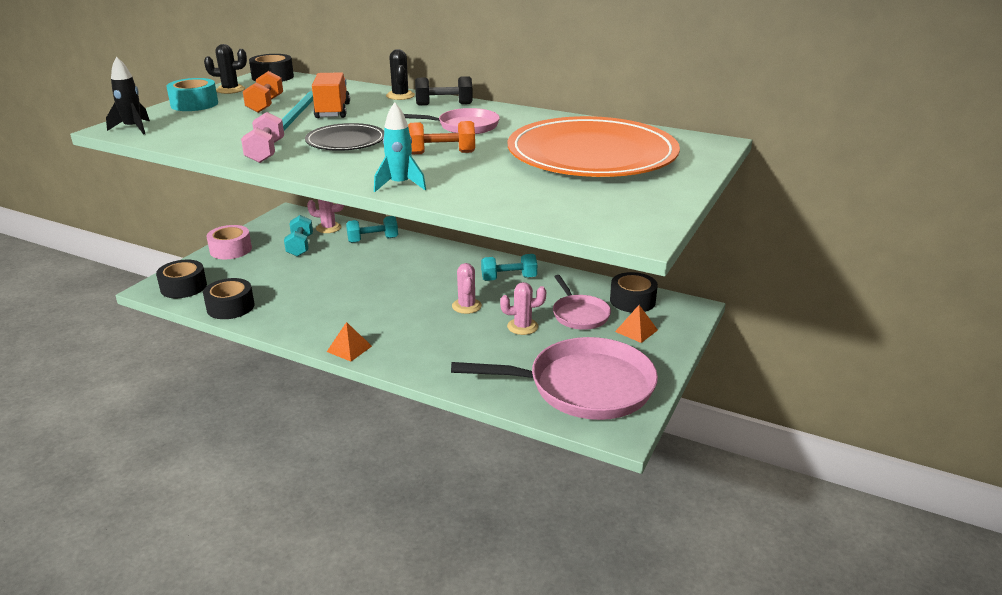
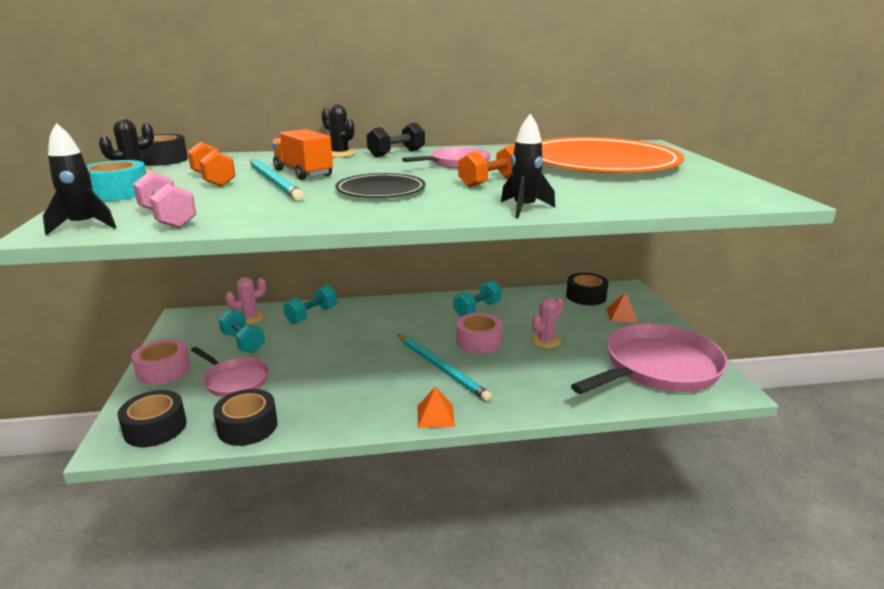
camera: 35 degrees left, 5 degrees down
(265, 152) = (320, 213): pink dumbbell -> pink dumbbell (168, 218)
(400, 185) = (524, 208): turquoise rocket -> black rocket
(404, 317) = (441, 369): none -> turquoise pencil
(466, 306) = (479, 341): pink cactus -> pink tape
(579, 314) = (569, 318): pink pan -> pink pan (234, 380)

